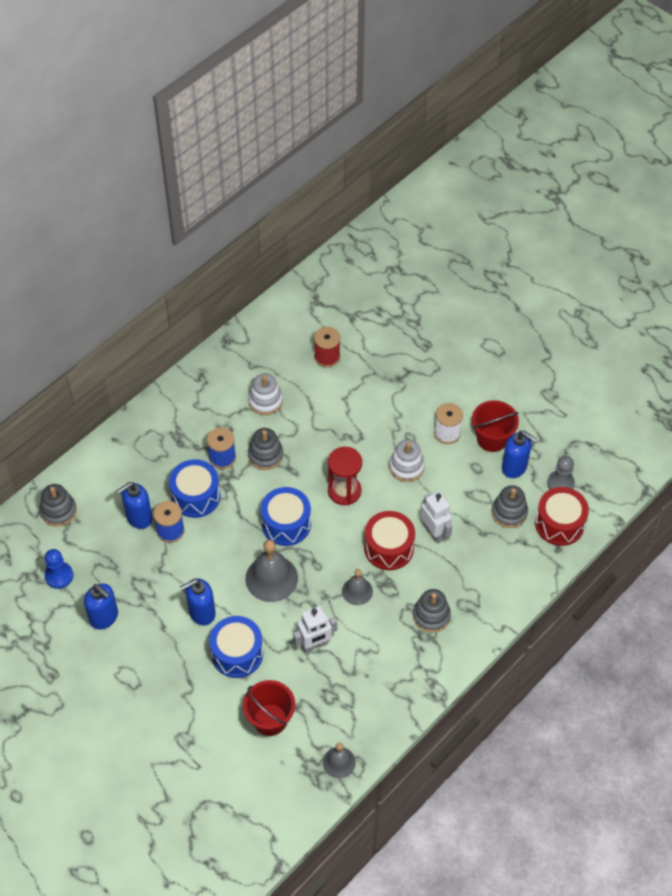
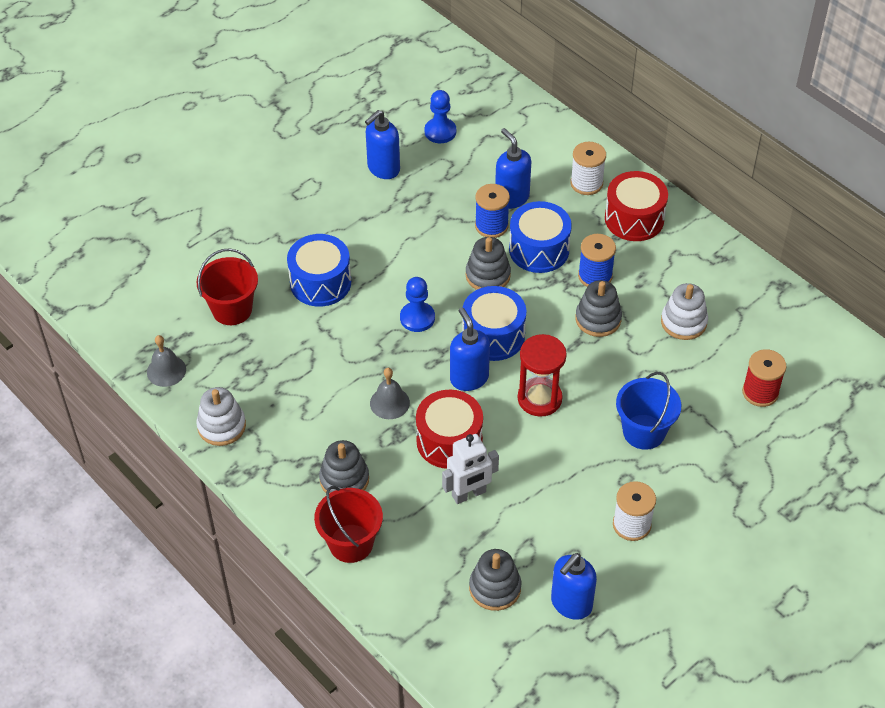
camera: 95 degrees right, 5 degrees down
(58, 511) = (525, 130): grey stacking toy -> grey stacking toy (488, 275)
(122, 465) = (586, 183): none -> white spool
(201, 613) = (378, 252): blue soap dispenser -> blue soap dispenser (469, 378)
(271, 578) = (417, 318): grey bell -> blue pawn
(315, 645) = (320, 356): white robot -> none
(368, 426) = (644, 432): none -> blue bucket
(406, 467) = (575, 471): white stacking toy -> white stacking toy (221, 426)
(492, 439) = (621, 580): red bucket -> red bucket (351, 543)
(559, 524) = (471, 651): red drum -> red drum (634, 219)
(560, 483) = (541, 662): grey pawn -> none

